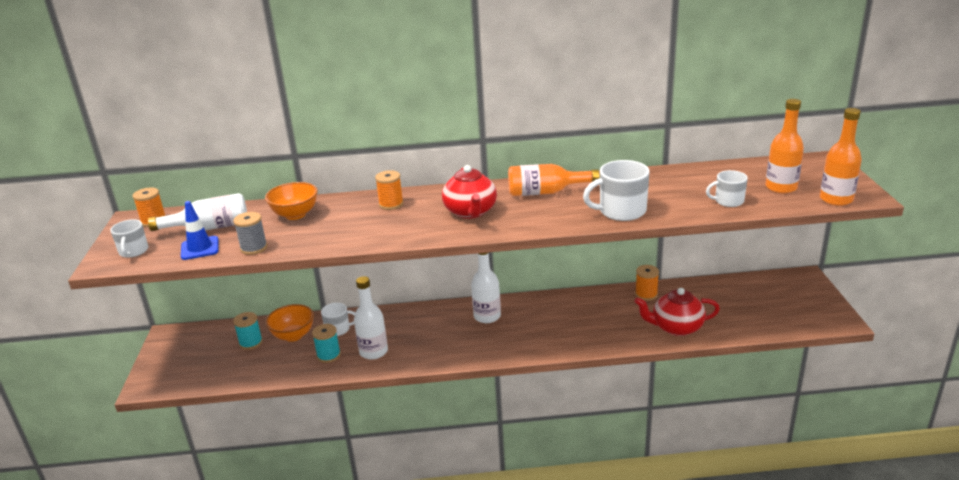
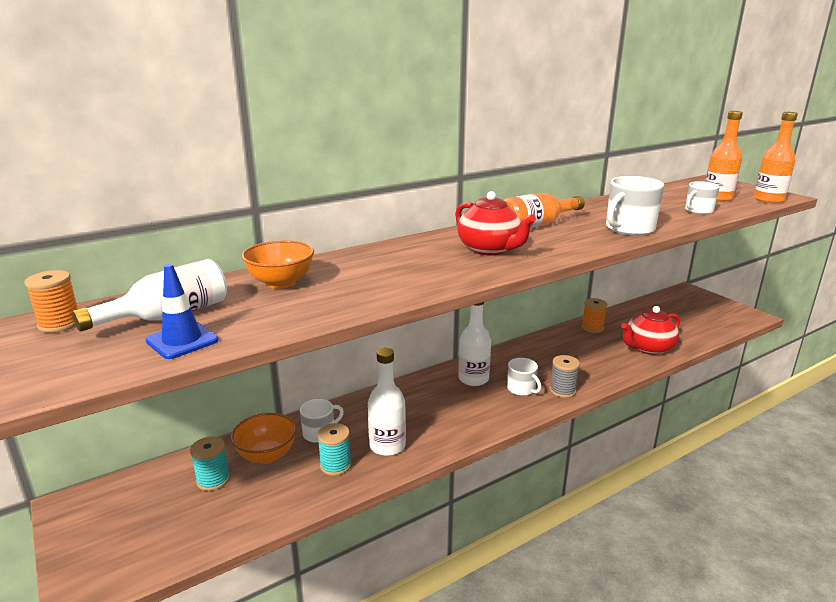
camera: 30 degrees left, 5 degrees down
(133, 251) = (64, 366): white mug -> white mug (521, 389)
(254, 248) = (269, 325): grey spool -> grey spool (562, 390)
(391, 204) = (390, 256): orange spool -> none

